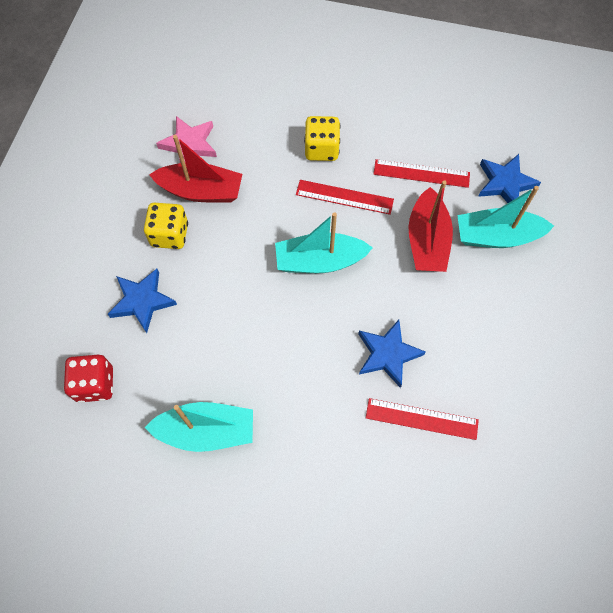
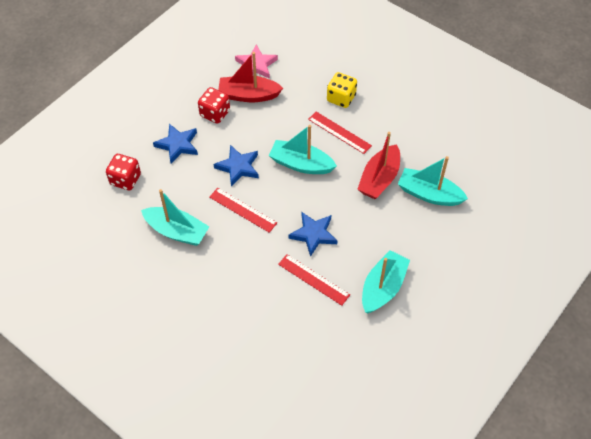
camera: 25 degrees right, 10 degrees down
(170, 235) = (215, 113): yellow dice -> red dice
(201, 191) = (248, 95): red boat -> red boat turned 150 degrees clockwise
(421, 173) = (400, 137): red ruler -> red ruler (243, 210)
(505, 183) = (455, 164): blue star -> blue star (238, 167)
(512, 390) = (383, 287): none -> turquoise boat

